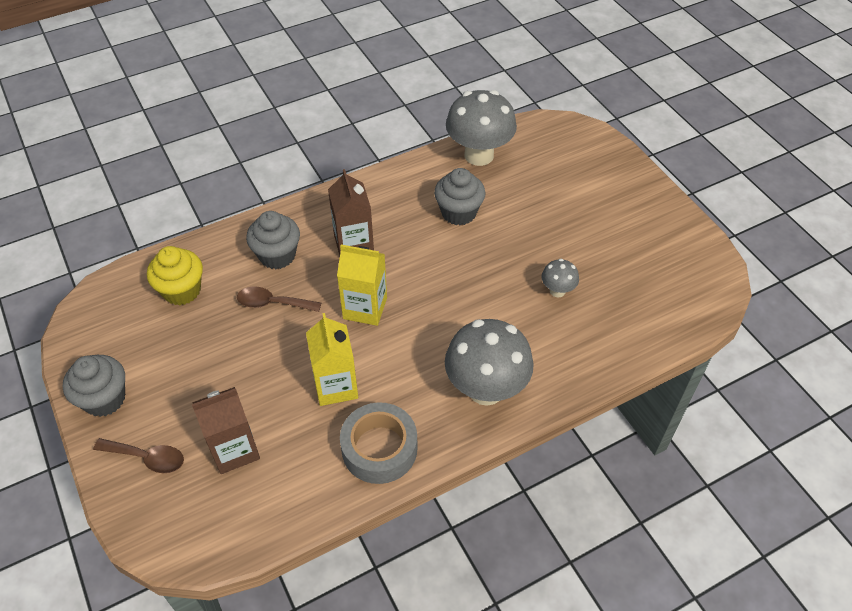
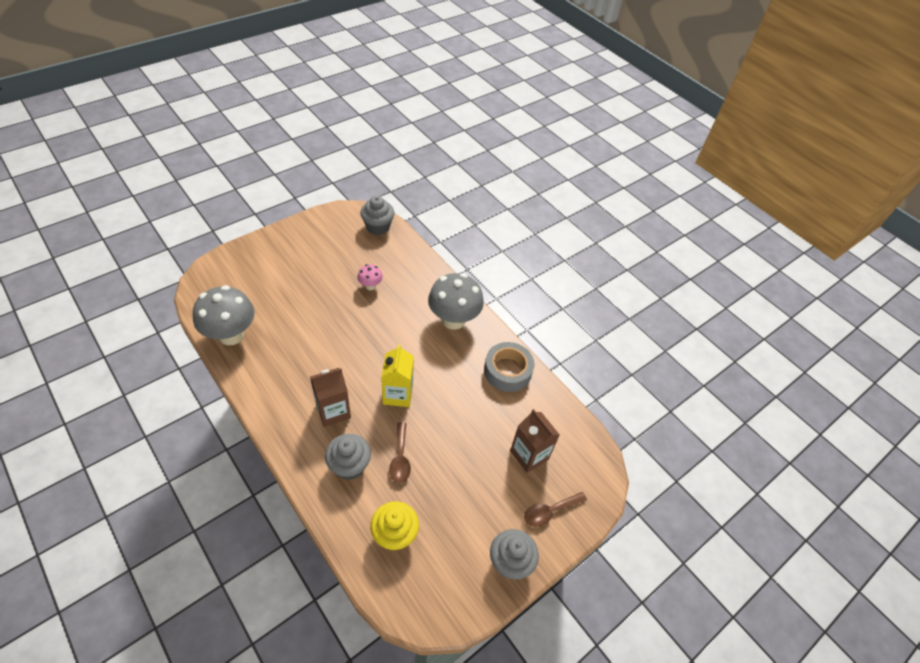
camera: 105 degrees left, 0 degrees up
(147, 458) = (549, 511): brown spoon -> brown spoon turned 120 degrees counterclockwise
(336, 386) = (467, 402): yellow carton -> none
(458, 213) = (298, 344): grey cupcake -> grey cupcake (378, 227)
(557, 291) = (370, 286): grey mushroom -> pink mushroom

